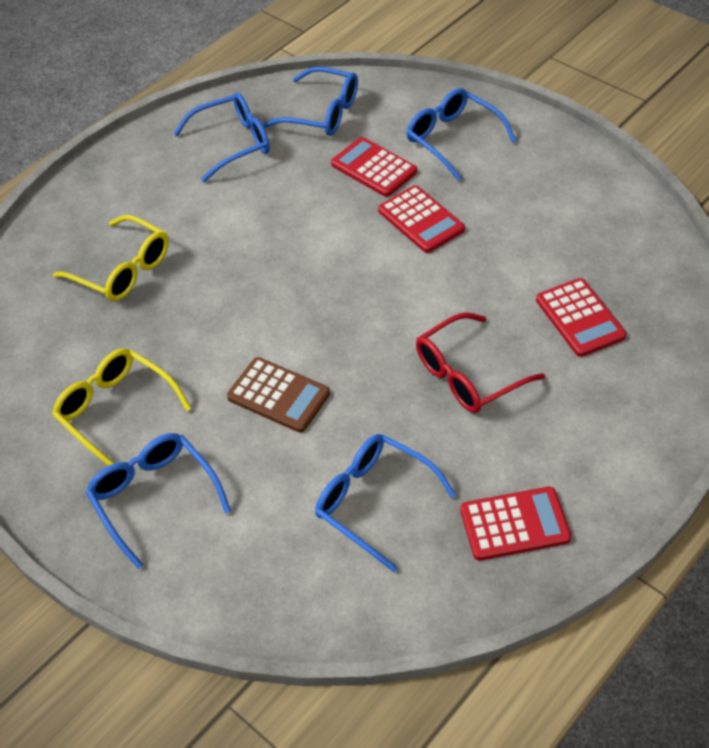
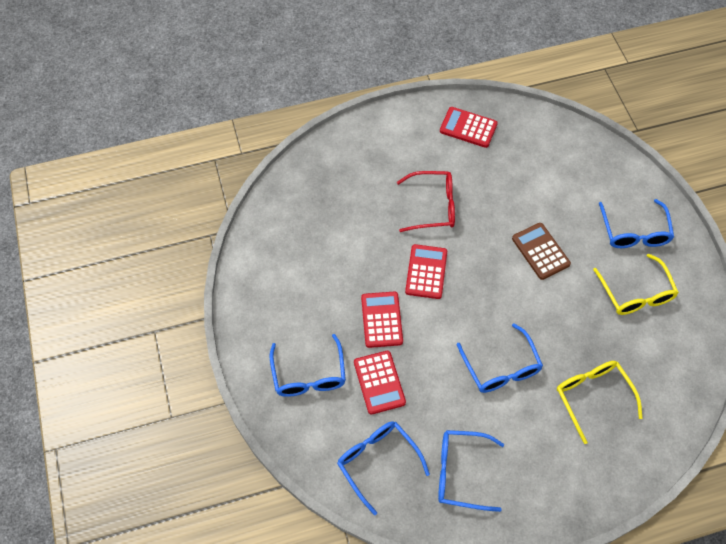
camera: 150 degrees left, 10 degrees up
(375, 502) = (525, 170): blue glasses -> blue glasses (500, 367)
(580, 318) = (349, 203): red calculator -> red calculator (426, 272)

